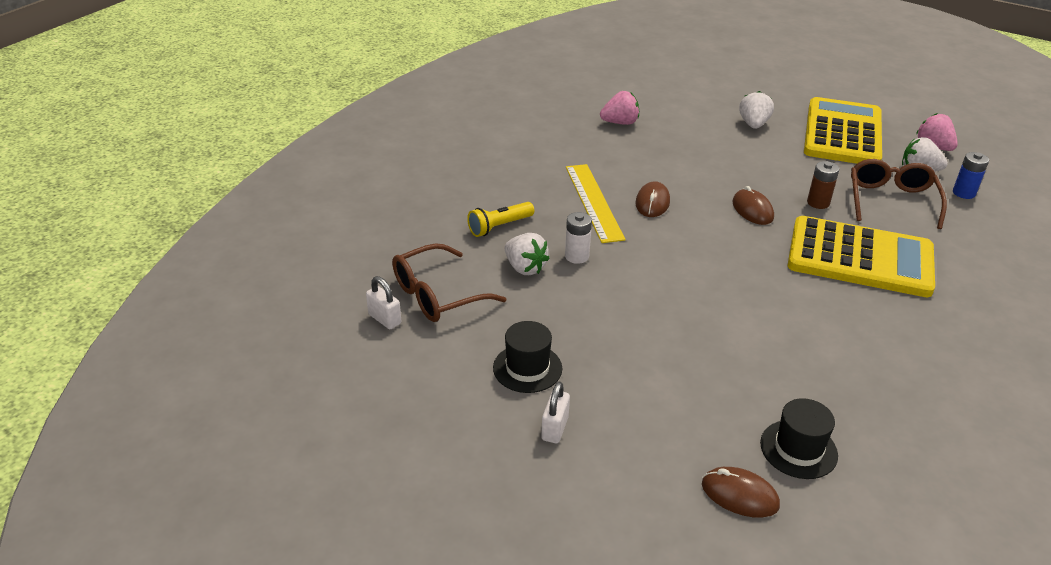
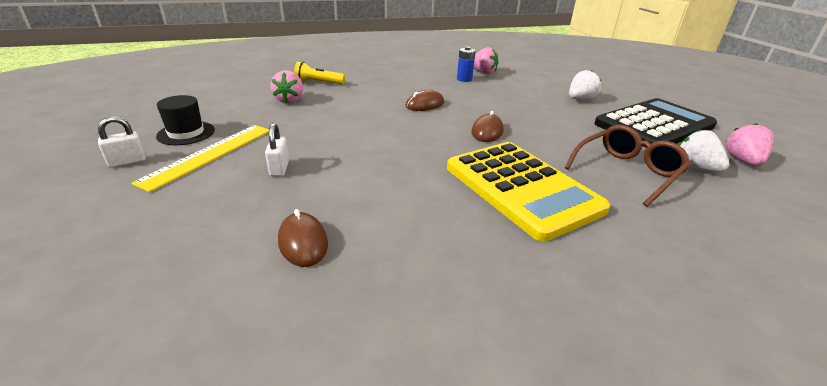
camera: 40 degrees right, 5 degrees down
(385, 319) = (186, 90): white padlock -> white padlock (279, 168)
(437, 295) = (227, 92): brown glasses -> none
(525, 268) = (289, 100): white strawberry -> pink strawberry
(577, 256) = (326, 107): white battery -> none
(594, 202) = (390, 92): yellow ruler -> yellow ruler (209, 155)
(739, 495) = (106, 258): brown mouse -> brown mouse (303, 242)
(798, 449) = (204, 262): black hat -> none
(818, 203) = (550, 148): brown battery -> none
(843, 133) = (654, 125): yellow calculator -> black calculator
(963, 193) = (725, 197): blue battery -> blue battery (464, 79)

